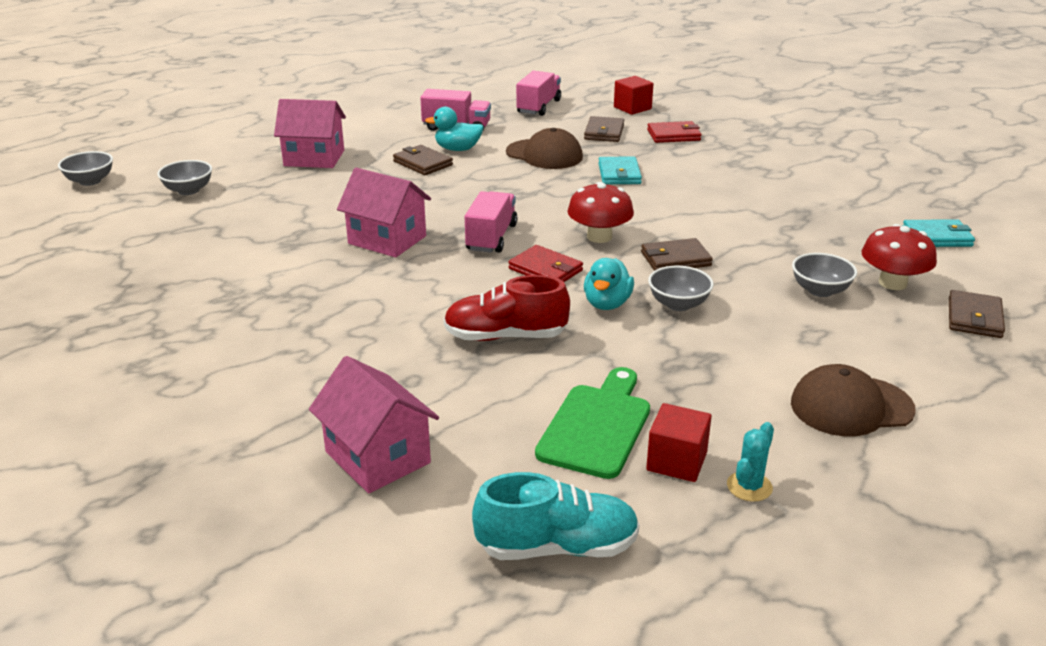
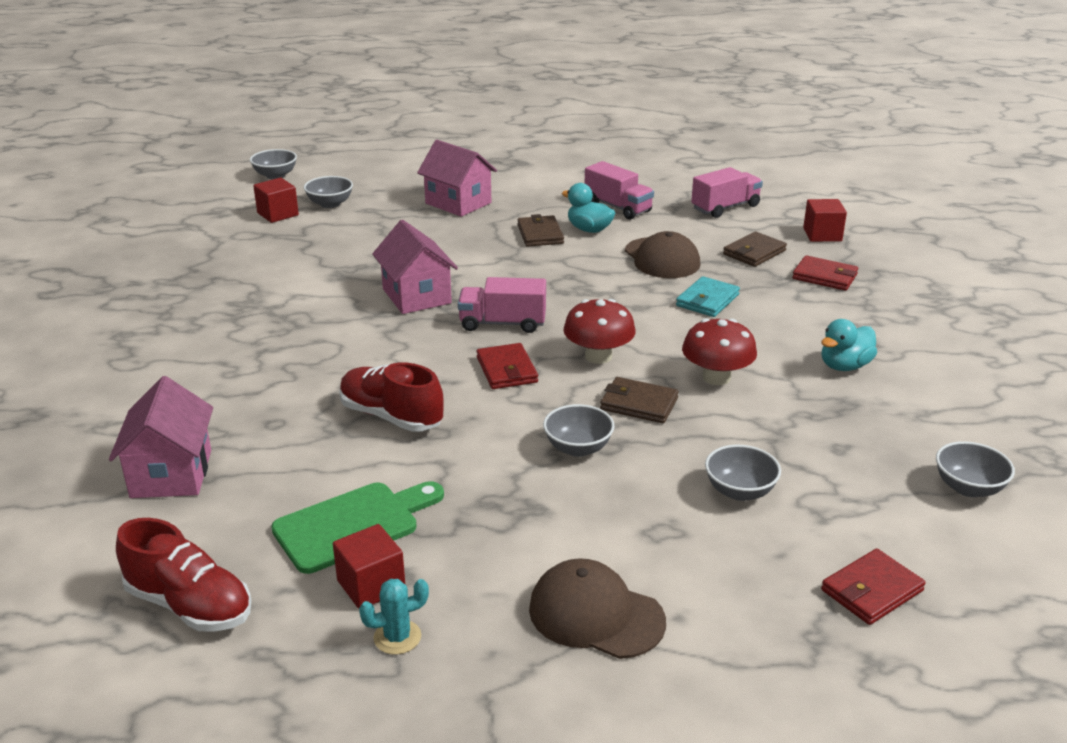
camera: 35 degrees right, 0 degrees up
(145, 213) = (278, 214): none -> red cube
(491, 237) = (502, 323): pink truck -> pink truck turned 135 degrees counterclockwise
(557, 547) = (189, 605): turquoise shoe -> red shoe
(607, 304) = (514, 422): turquoise duck -> turquoise duck (844, 366)
(892, 283) = (833, 515): red mushroom -> red mushroom (716, 377)
(937, 237) = (968, 488): turquoise wallet -> grey bowl
(974, 318) = (871, 590): brown wallet -> red wallet

